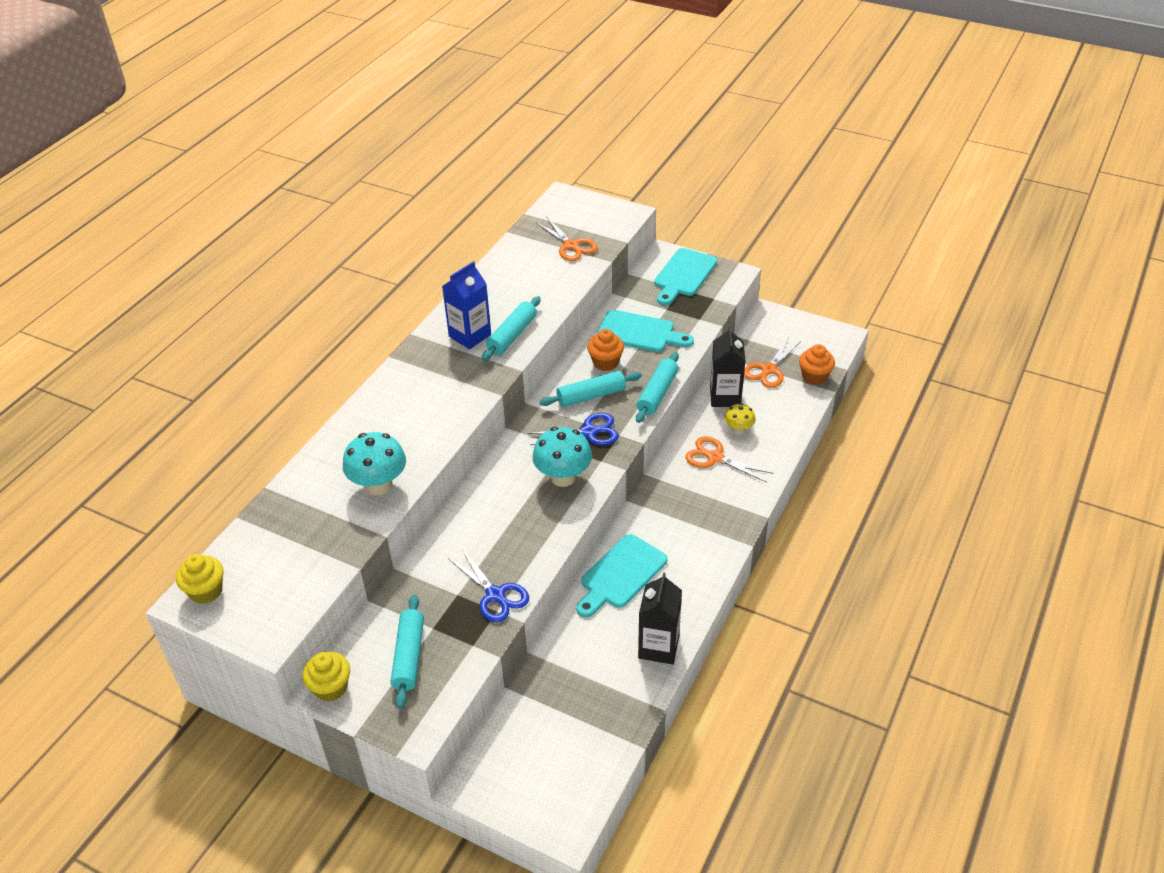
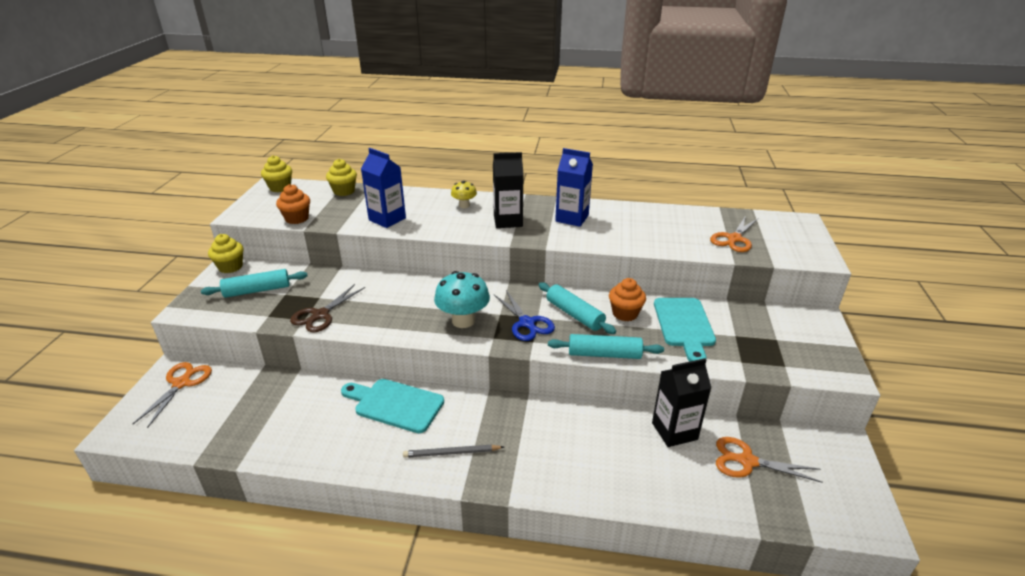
camera: 70 degrees right, 10 degrees down
(268, 520) = (344, 191): none -> yellow cupcake
(379, 485) = (387, 219): turquoise mushroom -> blue carton
(495, 595) = (320, 315): blue scissors -> brown scissors
(512, 335) = (586, 236): turquoise rolling pin -> none
(658, 647) = (311, 449): black carton -> black carton (508, 221)
(684, 275) = (801, 337): turquoise cutting board -> none
(700, 542) = (452, 453): none -> grey pencil
(715, 458) = (577, 441): orange scissors -> orange scissors (181, 383)
(738, 430) = (630, 453): yellow mushroom -> yellow mushroom (464, 205)
(814, 377) = (770, 510): orange cupcake -> orange cupcake (297, 218)

